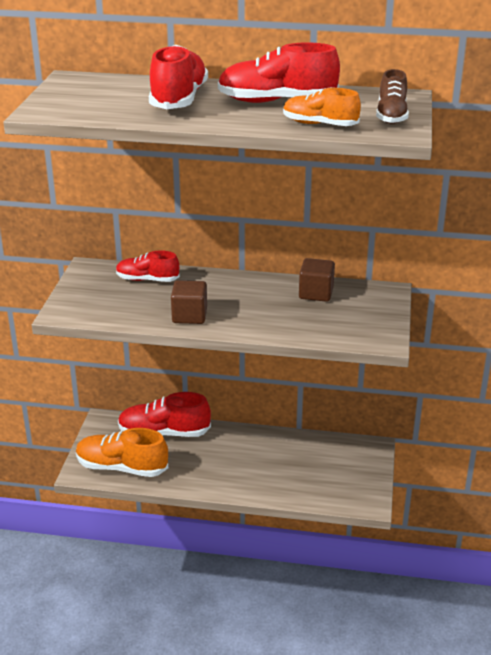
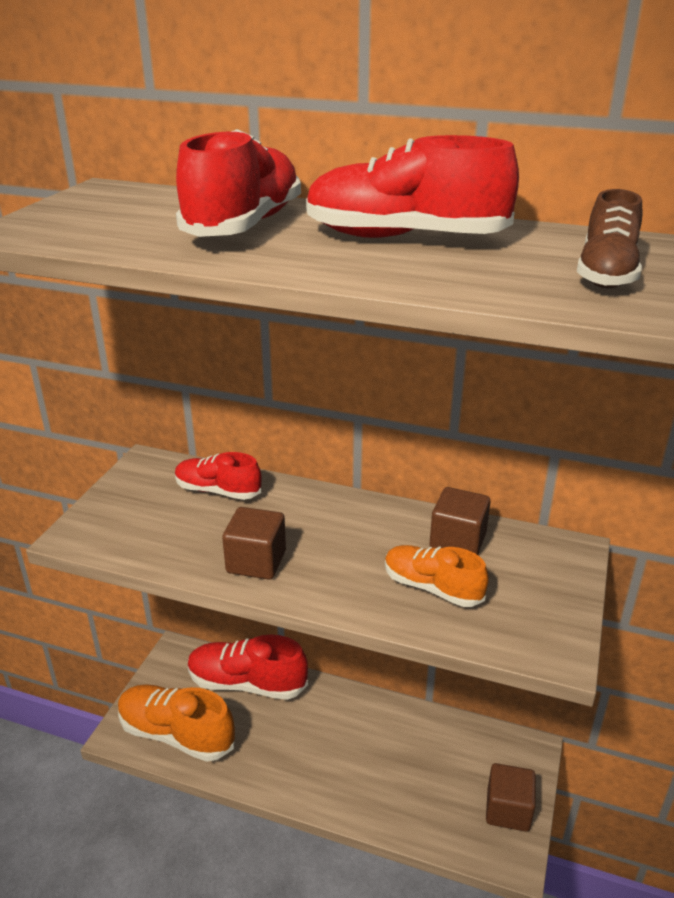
camera: 10 degrees right, 0 degrees up
(320, 124) = (468, 281): orange shoe -> orange shoe (432, 588)
(363, 480) = (508, 810): none -> brown cube

